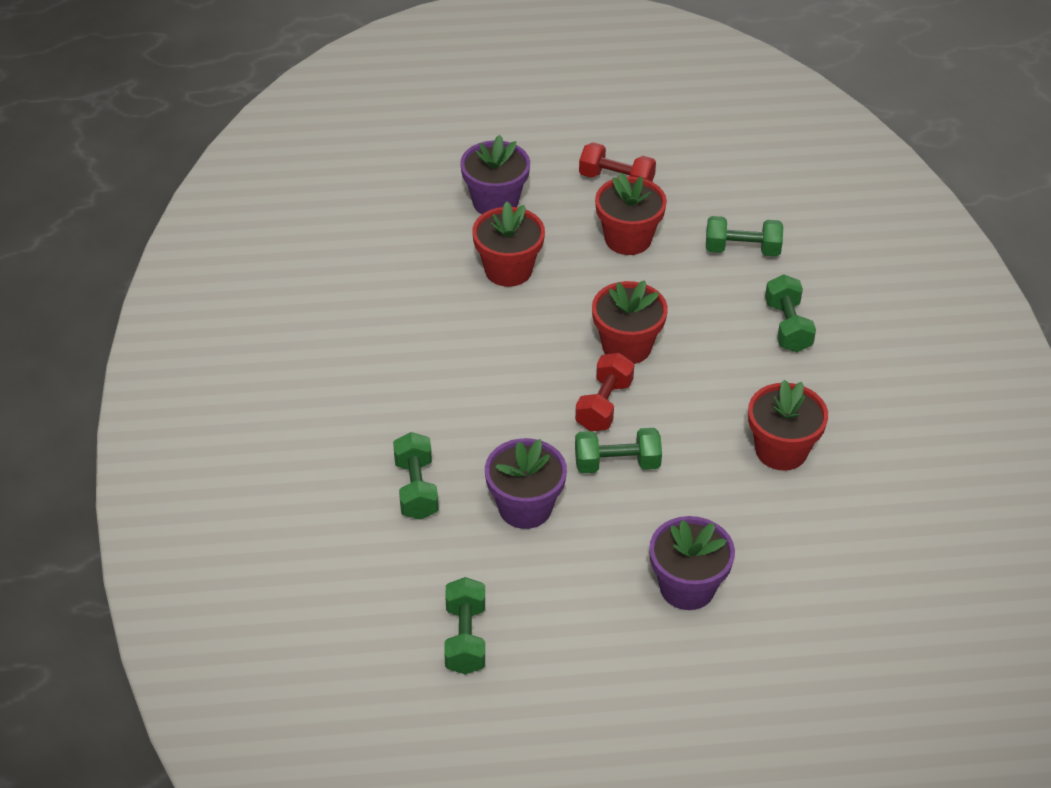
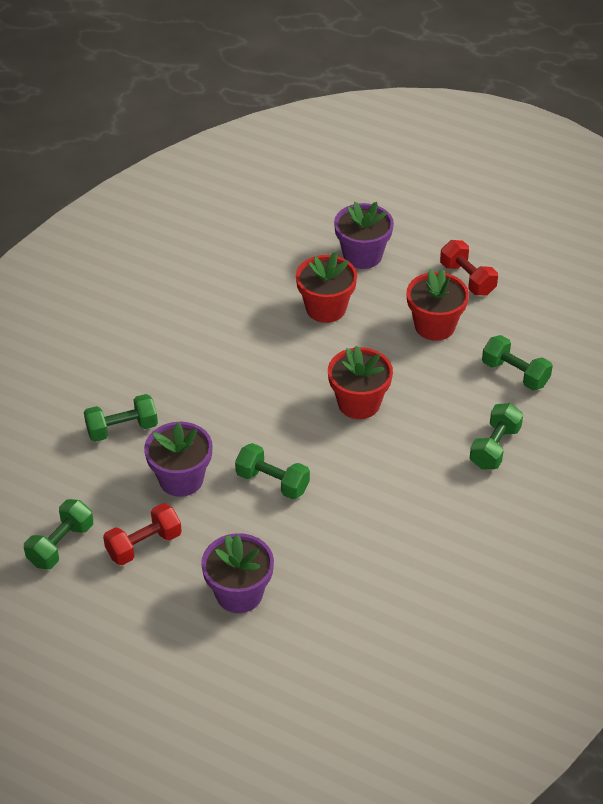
camera: 35 degrees right, 0 degrees up
(416, 489) = (122, 429): green dumbbell -> green dumbbell turned 45 degrees clockwise
(604, 405) = (302, 437): red dumbbell -> red dumbbell (144, 545)
(781, 450) = (401, 534): red flower pot -> none

